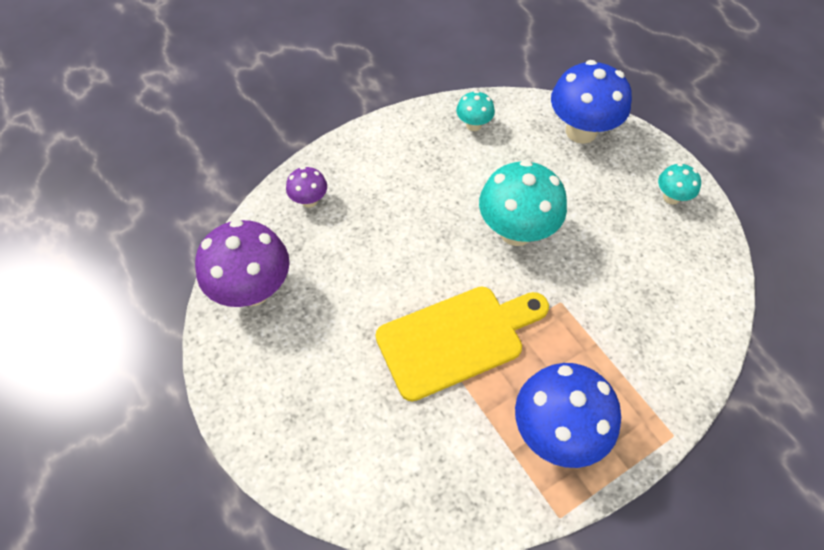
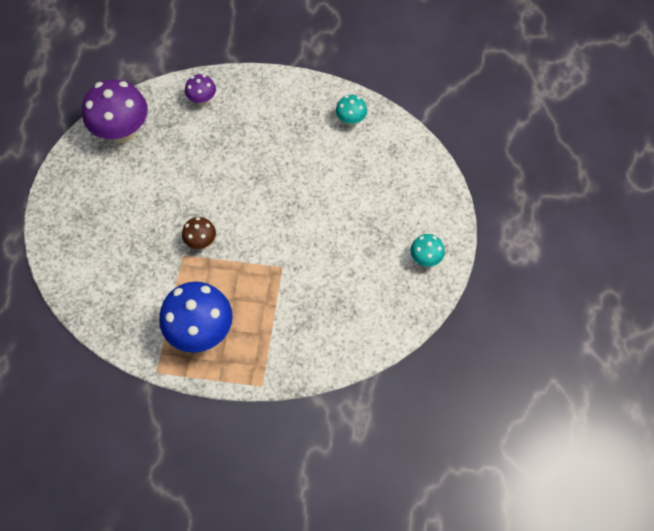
camera: 40 degrees right, 5 degrees up
(457, 339) = (201, 242): yellow cutting board -> brown mushroom
(516, 231) = (302, 206): turquoise mushroom -> none
(581, 131) = (417, 173): blue mushroom -> none

